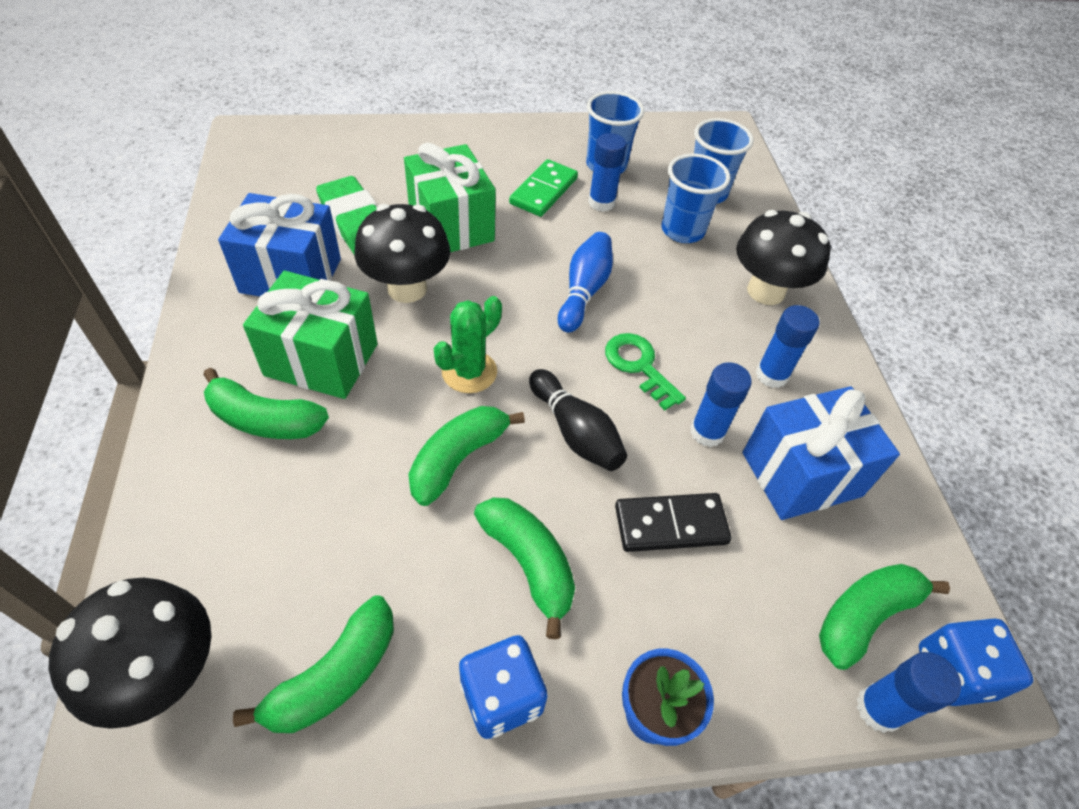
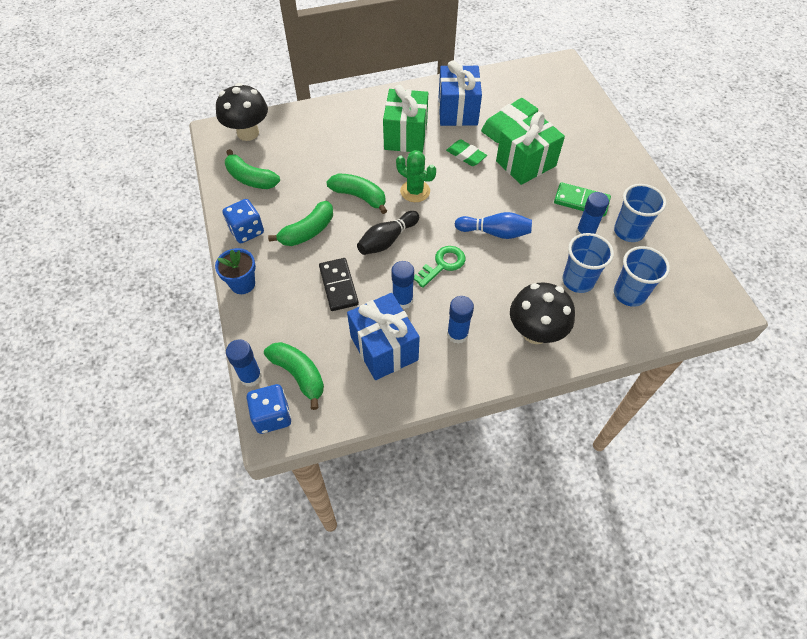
camera: 85 degrees right, 5 degrees up
(264, 419) = (365, 127): green banana -> none
(407, 288) = (466, 155): black mushroom -> green eraser

